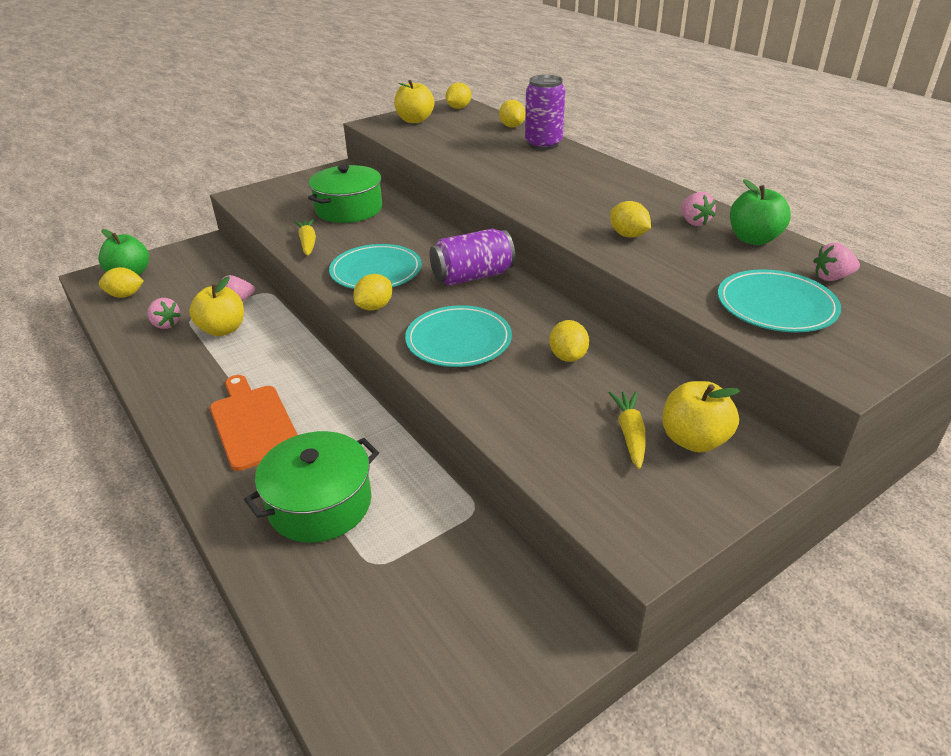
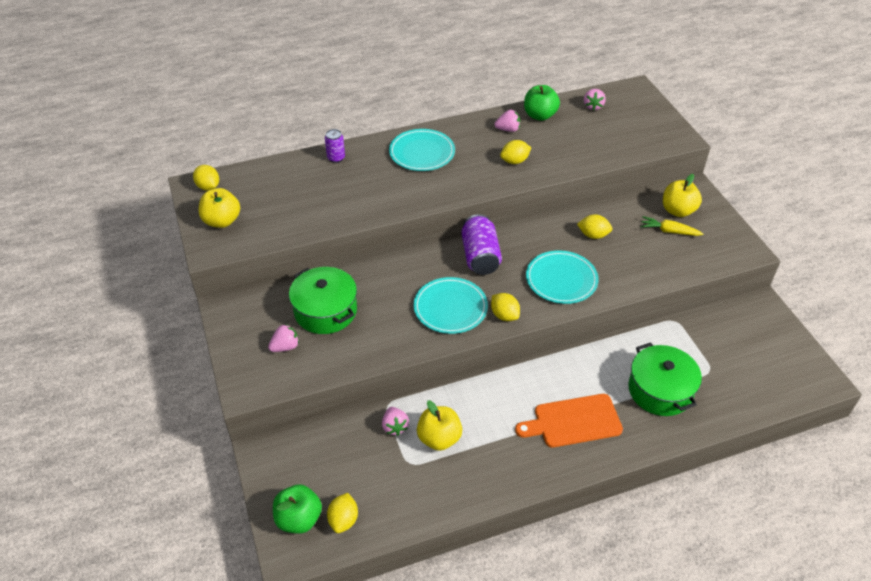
camera: 75 degrees left, 10 degrees up
(166, 324) = (414, 482): pink strawberry -> pink strawberry (285, 347)
(308, 243) = (380, 345): yellow carrot -> none
(512, 126) = (282, 165): yellow lemon -> none
(543, 144) = (336, 158): purple can -> purple can, size x0.56
(776, 305) = (615, 135): turquoise plate -> turquoise plate (422, 152)

